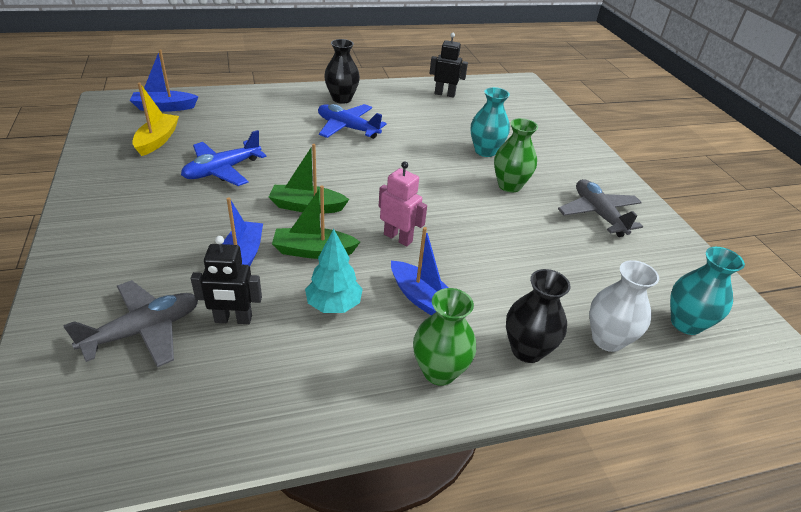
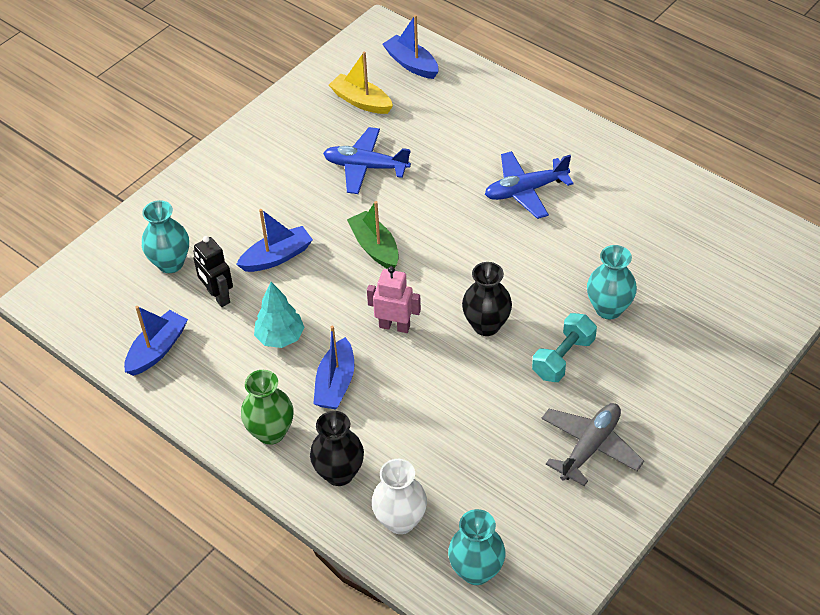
camera: 60 degrees right, 10 degrees up
(144, 330) = (170, 263): grey plane -> turquoise vase
(157, 140) = (361, 101): yellow boat -> yellow boat turned 120 degrees counterclockwise
(239, 404) = (157, 350): none -> blue boat
(313, 251) = (325, 288): green boat -> none
(341, 99) = (576, 150): black vase -> black vase (486, 325)
(347, 128) = (525, 190): blue plane -> blue plane turned 105 degrees counterclockwise
(398, 238) = (394, 326): pink robot -> pink robot turned 75 degrees counterclockwise
(444, 94) = (694, 214): black robot -> none
(509, 185) = (563, 358): green vase -> turquoise dumbbell

